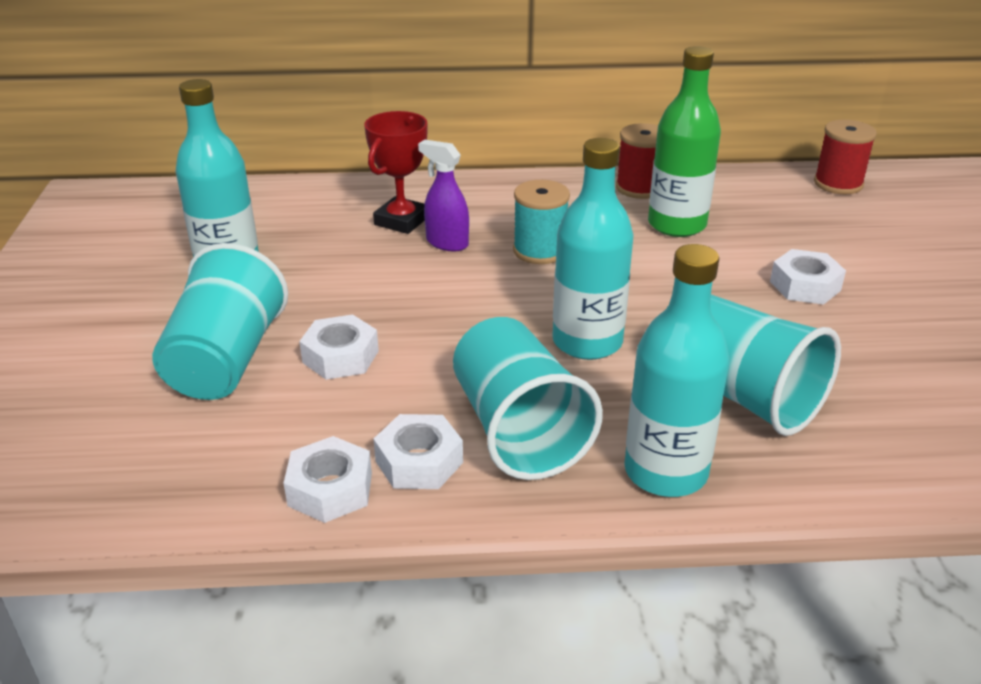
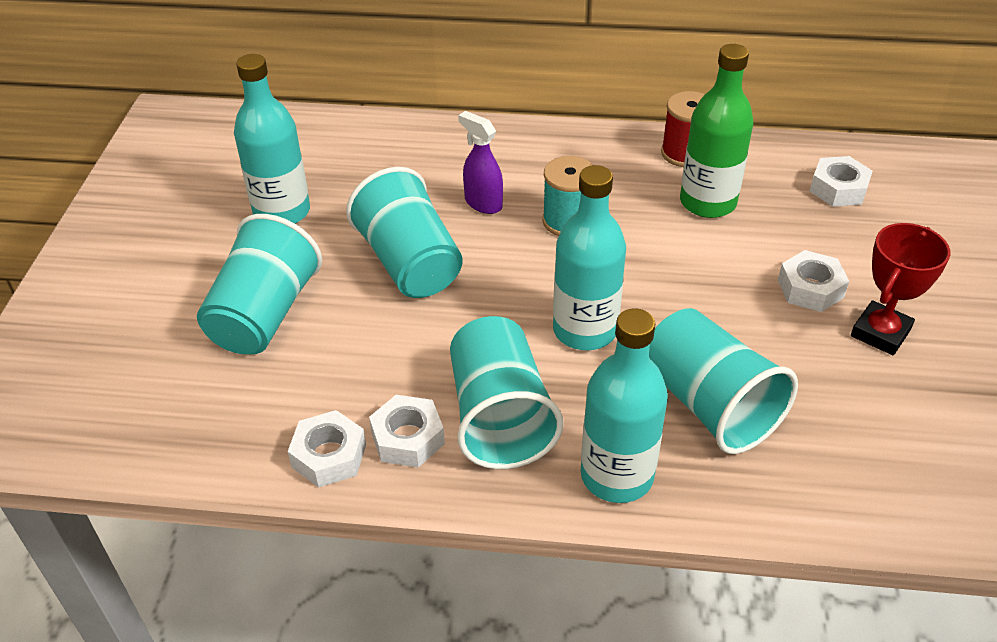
camera: 10 degrees right, 10 degrees up
(340, 357) = (362, 321): white nut -> white nut (838, 189)
(381, 300) = (409, 263): none -> turquoise cup
(401, 221) = (447, 173): red trophy -> red trophy (880, 333)
(838, 184) = (887, 166): red spool -> none

